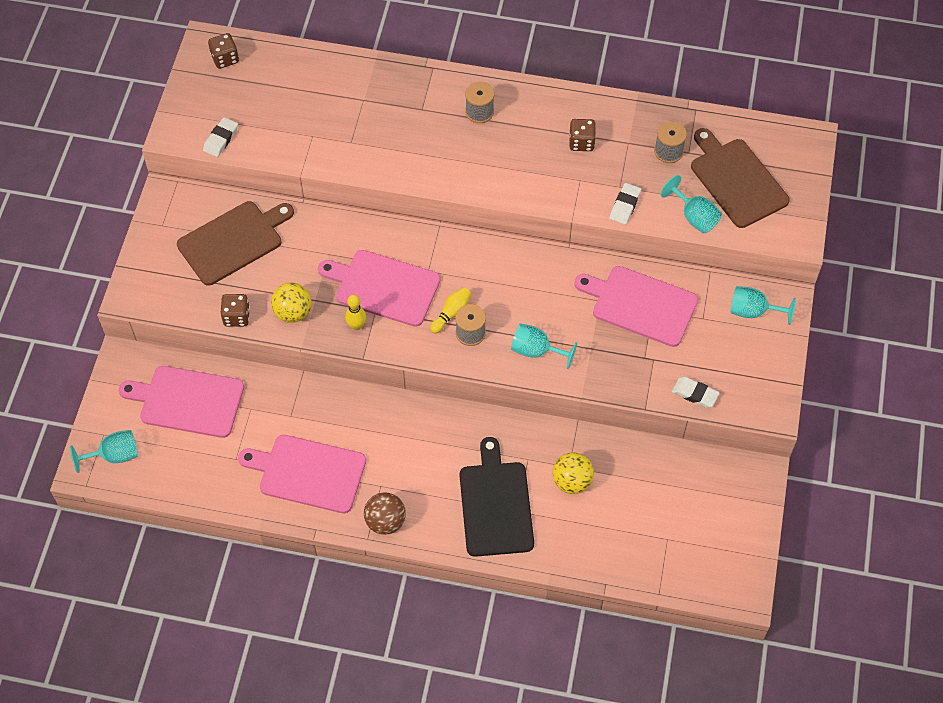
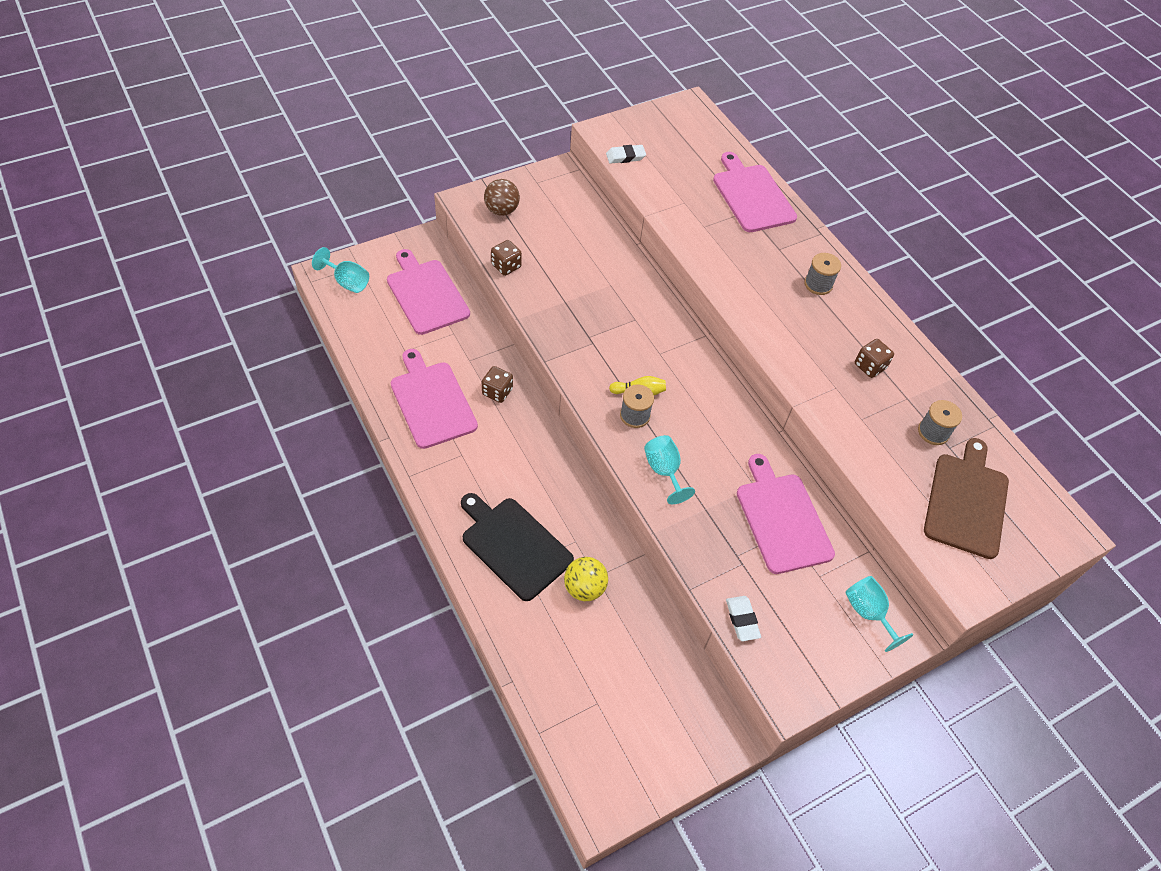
camera: 45 degrees right, 5 degrees down
(225, 59) = (690, 120): brown dice -> brown dice (497, 392)
(233, 241) = (564, 226): brown cutting board -> none
(293, 312) = (541, 295): yellow ball -> none
(356, 325) = (568, 339): yellow bowling pin -> none
(384, 287) = (617, 335): pink cutting board -> pink cutting board (752, 196)
(385, 521) = (434, 478): brown ball -> brown ball (501, 210)
(496, 504) = (514, 545): black cutting board -> black cutting board turned 90 degrees counterclockwise
(625, 205) = (848, 434): white eraser -> none
(694, 217) = (896, 492): turquoise goblet -> none

